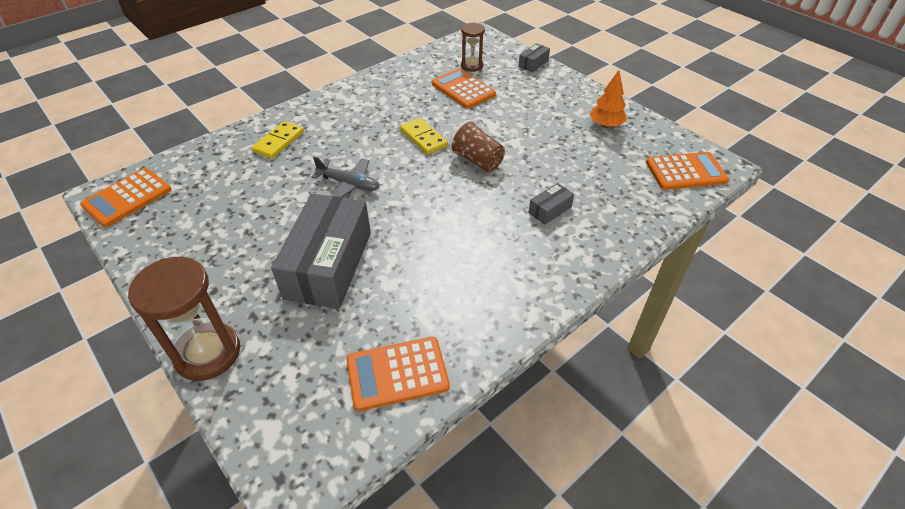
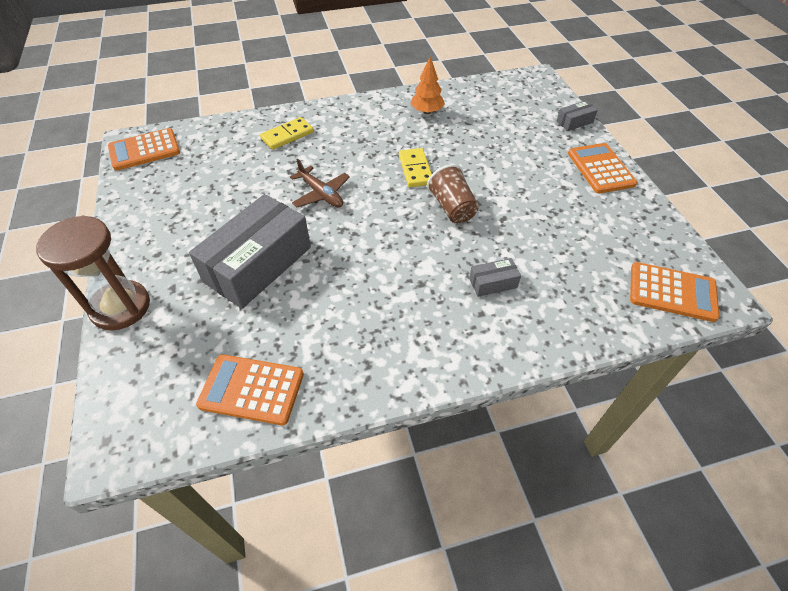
camera: 25 degrees right, 5 degrees up
(349, 184) = (321, 194): grey plane -> brown plane
(463, 89) = (484, 130): orange calculator -> orange calculator (600, 169)
(472, 65) = (509, 108): brown hourglass -> none
(605, 125) = (612, 211): orange tree -> orange tree (427, 111)

